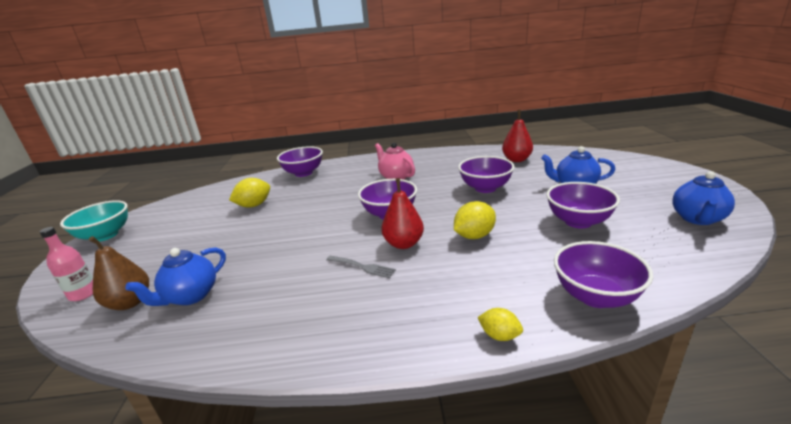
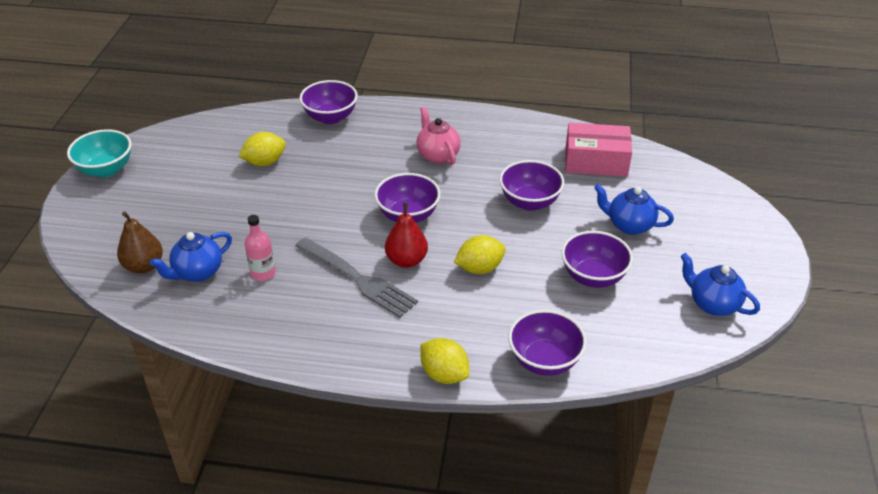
camera: 10 degrees right, 15 degrees up
(83, 294) = (100, 245): pink bottle -> pink bottle (263, 273)
(362, 267) = (357, 278): grey fork -> grey fork, size x2.01
(499, 335) = (444, 374): yellow lemon -> yellow lemon, size x1.65
(516, 160) = (596, 161): red pear -> pink box
(697, 219) = (713, 304): blue teapot -> blue teapot turned 90 degrees clockwise

